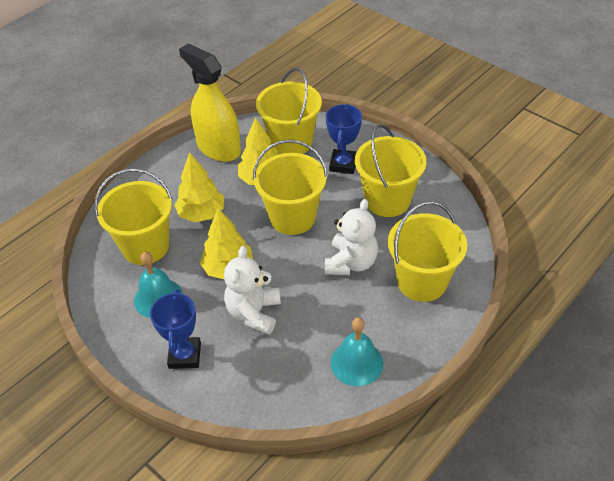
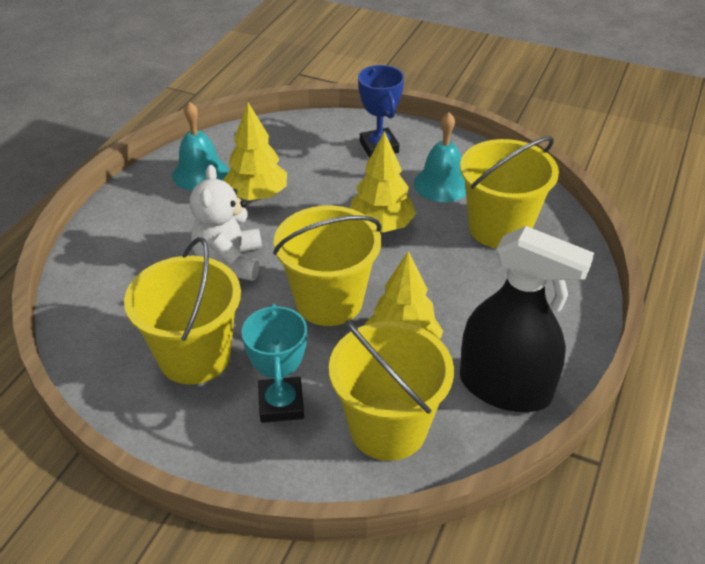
camera: 160 degrees right, 5 degrees down
(201, 214) = (458, 280): yellow tree -> yellow tree (257, 195)
(218, 148) = (505, 387): yellow spray bottle -> black spray bottle
(254, 313) = (327, 191): white teddy bear -> none
(343, 164) = (281, 404): blue trophy -> turquoise trophy
(422, 281) = (134, 259): yellow bucket -> none

